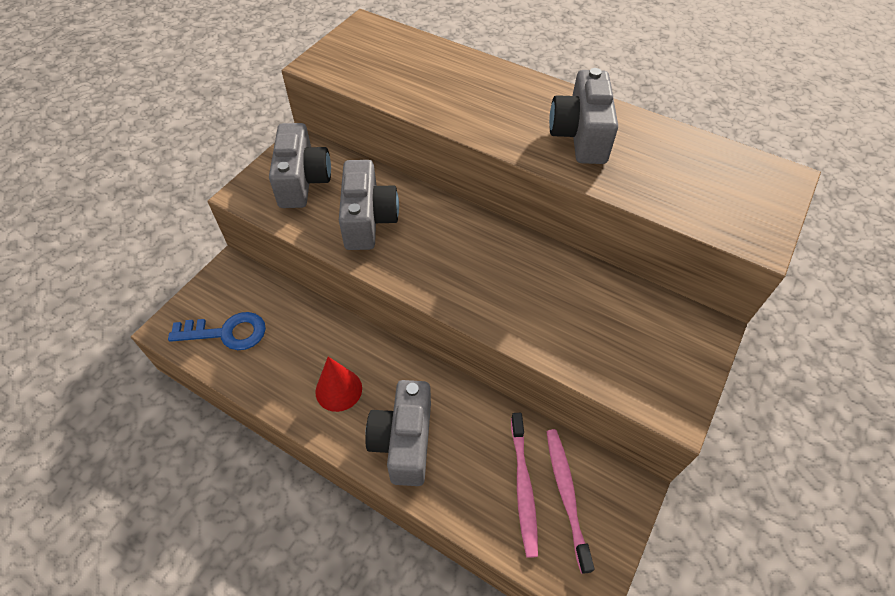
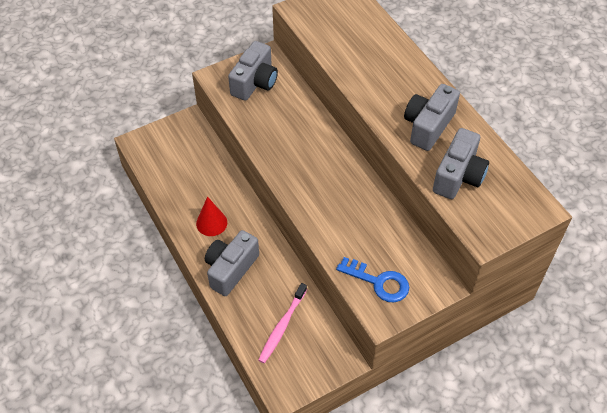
camera: 30 degrees right, 0 degrees up
(227, 332) = (167, 160): blue key -> blue key (378, 282)
(368, 220) = (279, 125): grey camera -> grey camera (458, 176)
(566, 494) = (304, 342): pink toothbrush -> none

